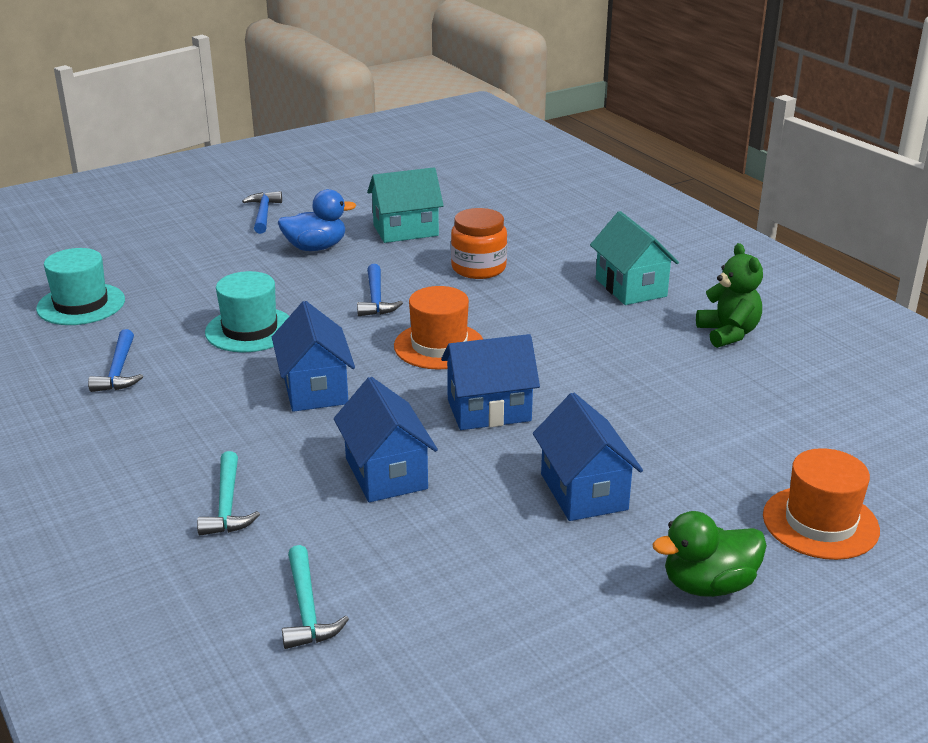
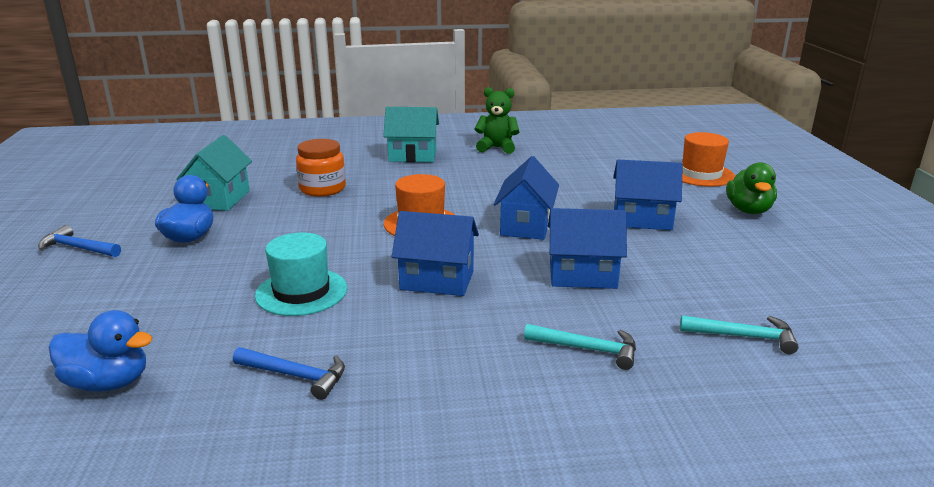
camera: 65 degrees left, 5 degrees down
(81, 304) = (108, 383): turquoise hat -> blue duck
(376, 299) = (319, 231): blue hammer -> none

